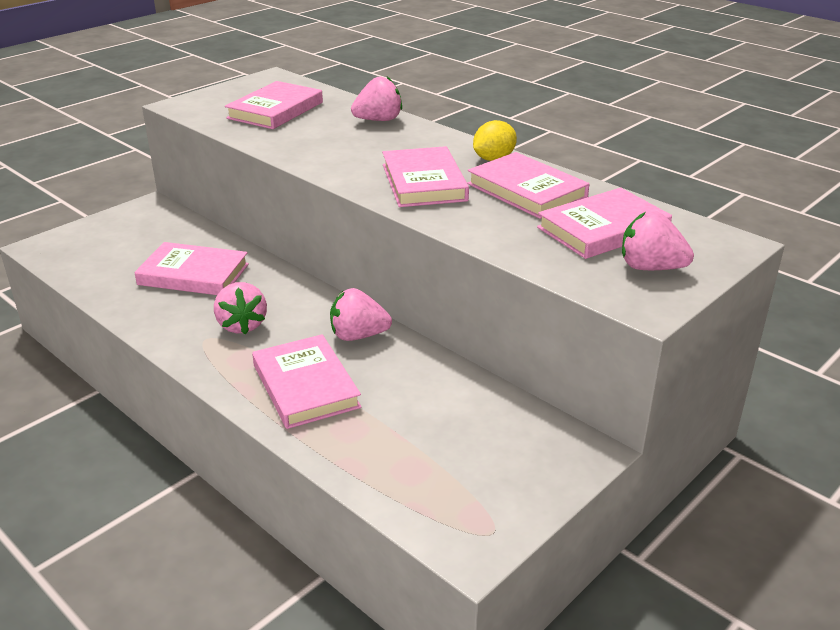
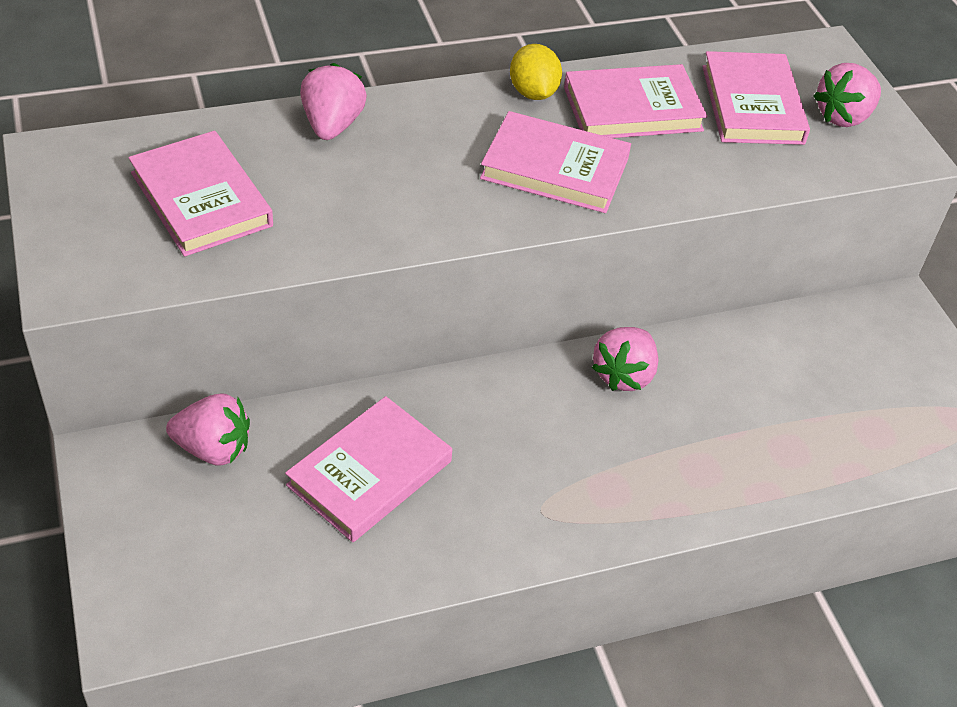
camera: 65 degrees left, 15 degrees up
(242, 325) = (534, 467): pink strawberry -> pink strawberry (213, 449)
(306, 386) = (696, 456): pink book -> none

